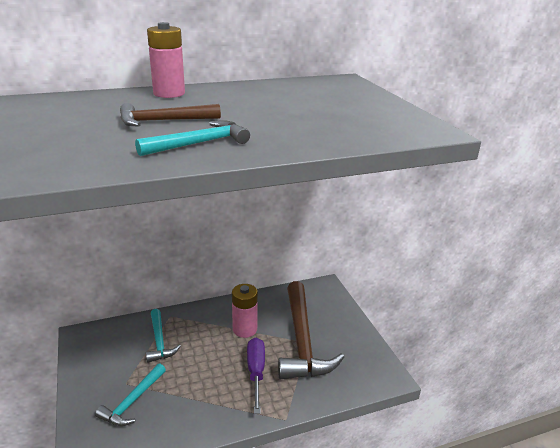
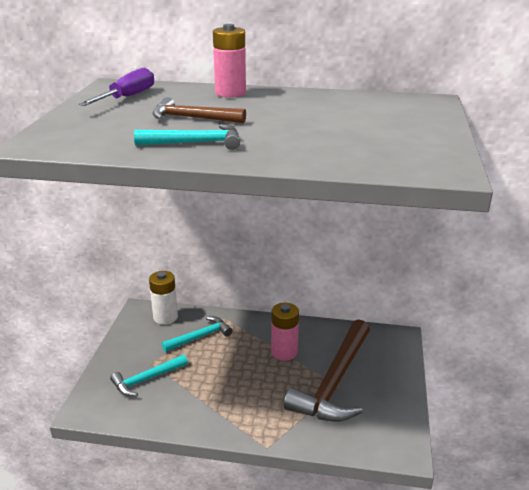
camera: 30 degrees right, 0 degrees up
(112, 334) = (165, 317): none -> white battery
(159, 341) = (200, 336): turquoise hammer -> turquoise hammer turned 135 degrees counterclockwise
(256, 372) = (268, 395): purple screwdriver -> purple screwdriver (127, 97)

